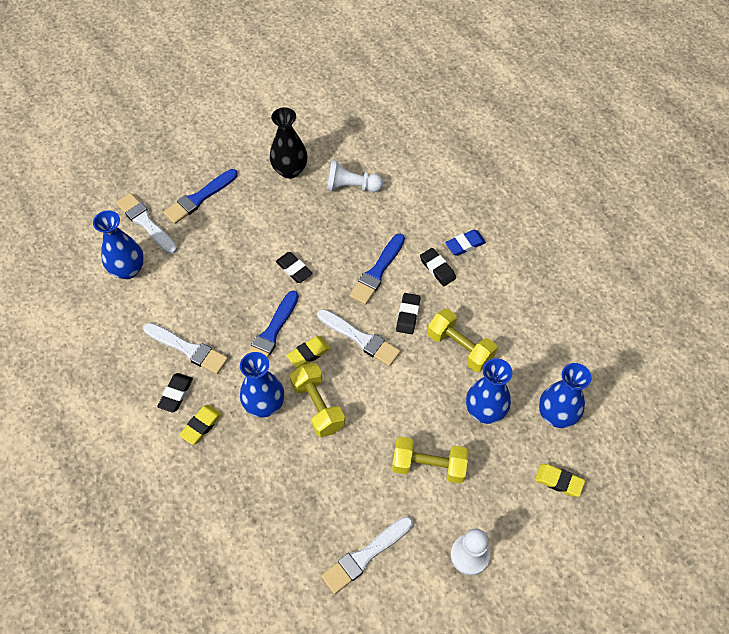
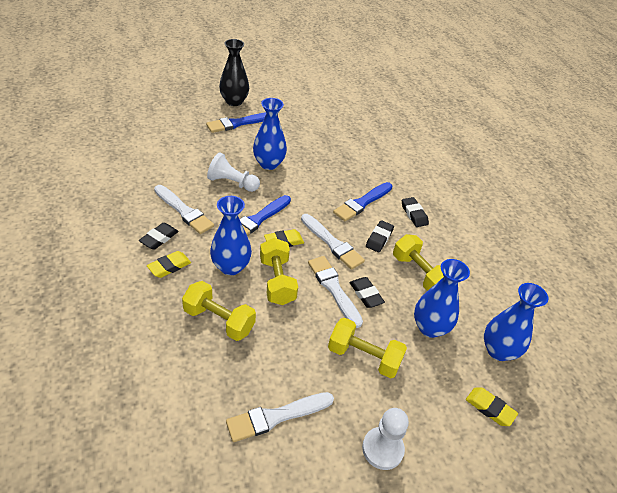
camera: 10 degrees right, 15 degrees down
(128, 269) = (162, 150): blue vase -> blue vase (269, 164)
(145, 222) = (190, 126): white brush -> white brush (333, 288)
(276, 472) = (219, 320): none -> yellow dumbbell
(290, 170) = (314, 125): black vase -> black vase (234, 101)
(294, 269) = (293, 183): black eraser -> black eraser (366, 294)
(351, 186) = (358, 146): white pawn -> white pawn (232, 183)
(465, 244) = (442, 204): blue eraser -> none

